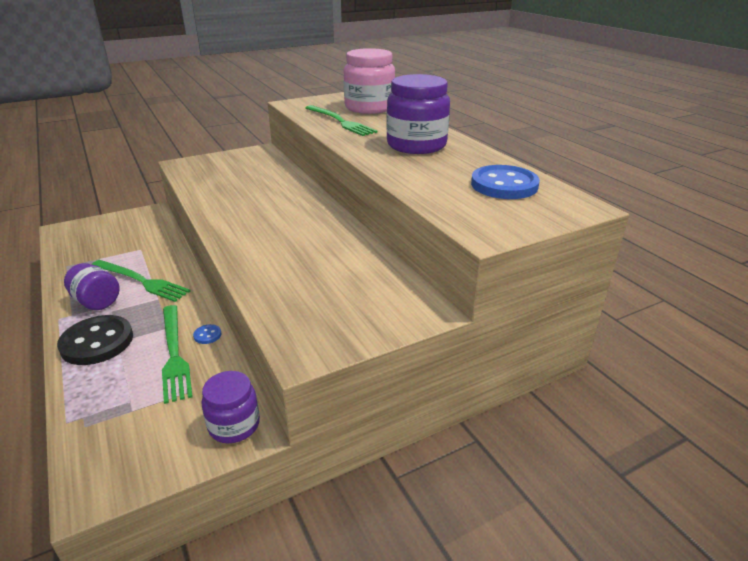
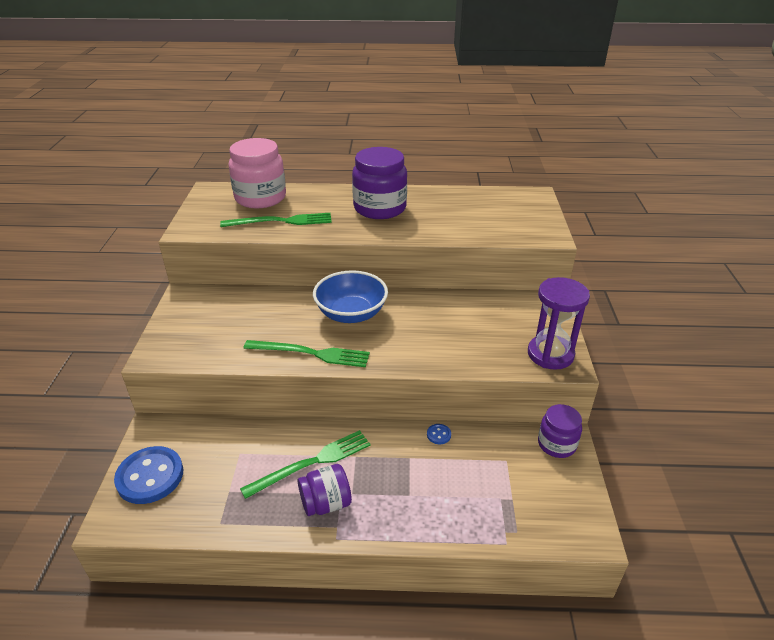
camera: 60 degrees left, 5 degrees up
(97, 342) = (401, 510): black button -> none
(174, 354) = (452, 460): green fork -> green fork (311, 353)
(291, 210) = (351, 313): none -> blue bowl
(314, 335) = (550, 354): none -> purple hourglass
(504, 185) = (484, 204): blue button -> blue button (150, 476)

